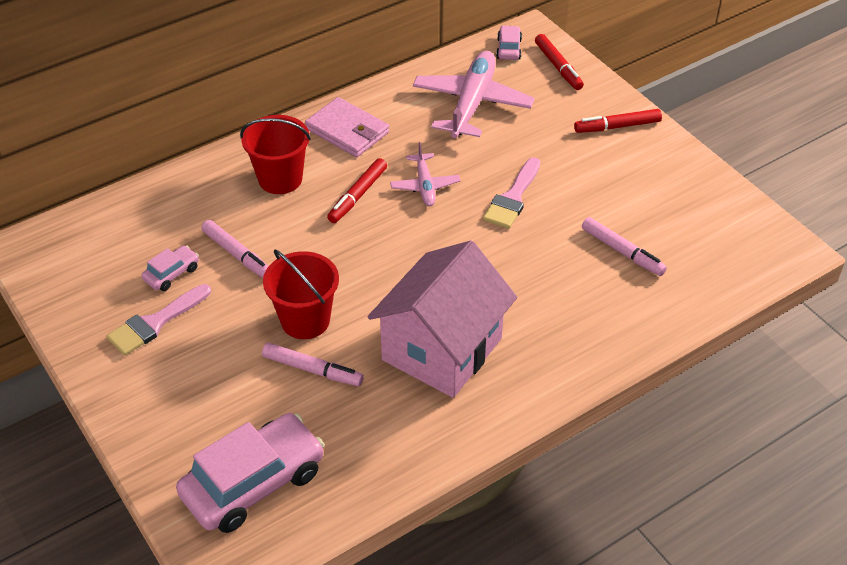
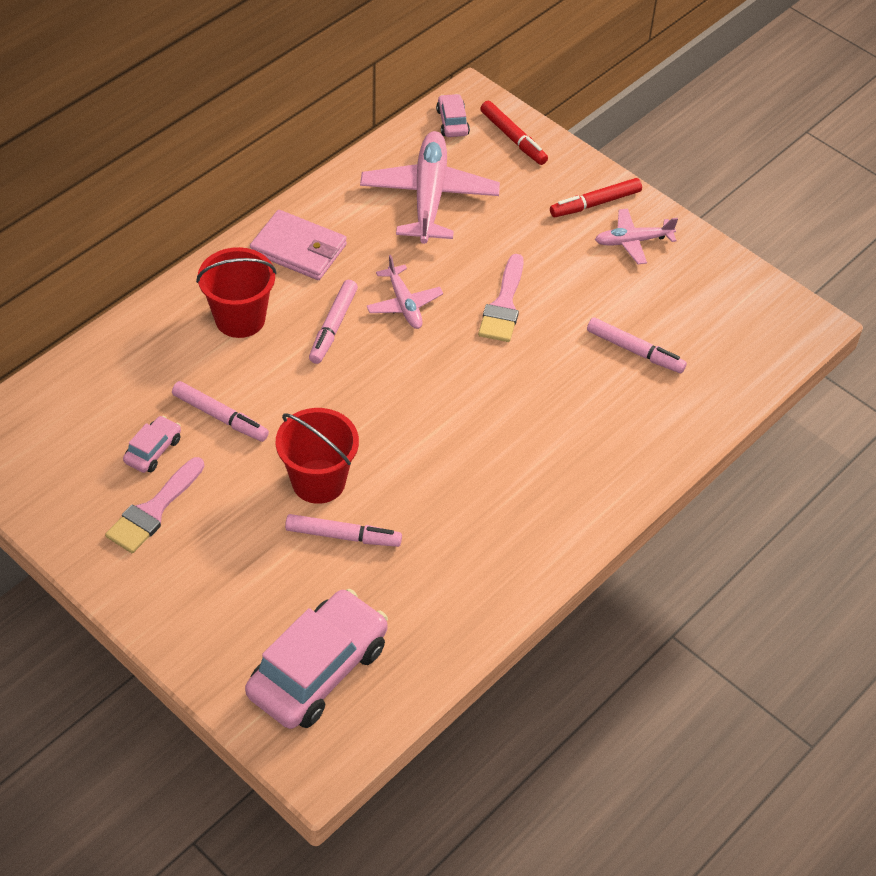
camera: 15 degrees left, 5 degrees up
(357, 196) = (333, 326): red marker -> pink marker
(442, 349) = (474, 491): pink house -> none
(644, 161) = (633, 241): none -> pink plane

